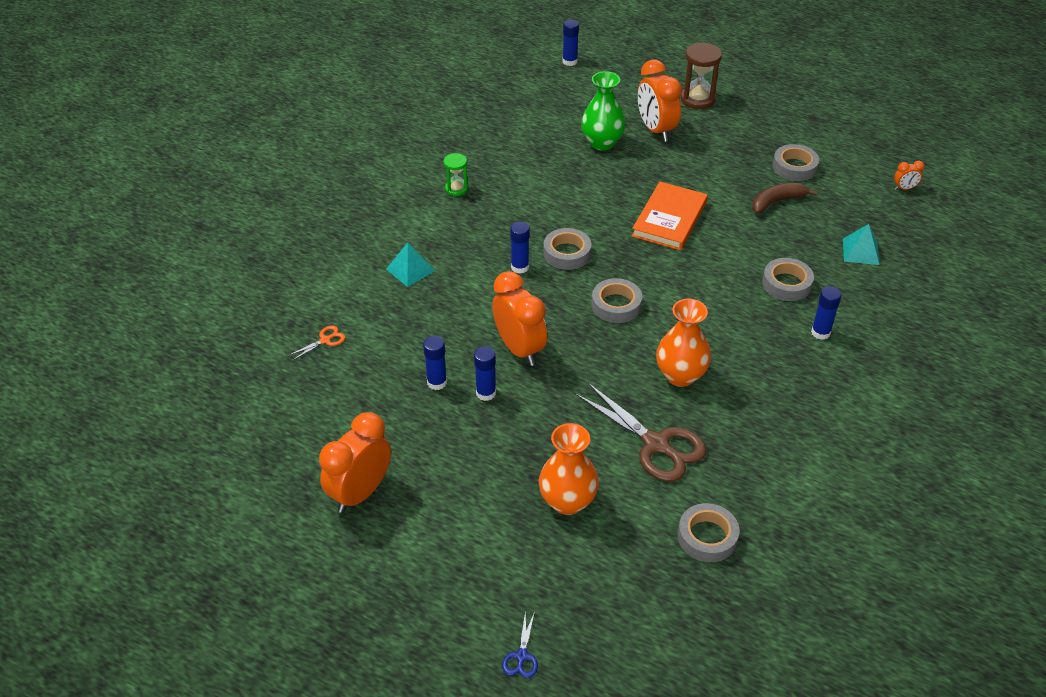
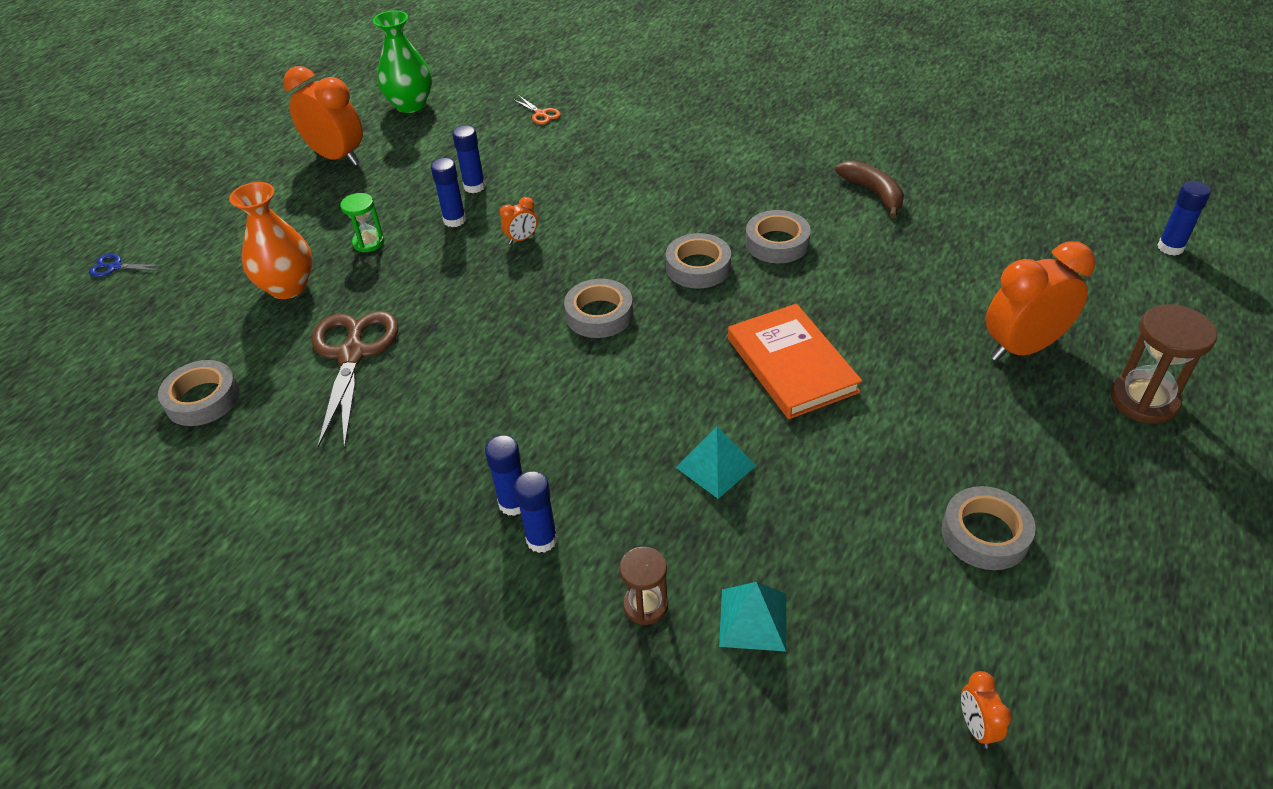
camera: 90 degrees right, 0 degrees up
(410, 270) = (653, 152): turquoise pyramid -> turquoise pyramid (715, 466)
(456, 189) = (810, 170): green hourglass -> green hourglass (368, 242)
(519, 349) = (522, 239): orange clock -> orange clock, size x0.44
(520, 267) = (666, 230): blue glue stick -> blue glue stick (513, 503)
(602, 143) = (961, 289): green vase -> green vase (410, 105)
(656, 444) = (352, 354): brown scissors -> brown scissors turned 135 degrees clockwise
(669, 219) = (791, 365): orange book -> orange book turned 45 degrees clockwise
(680, 375) = (465, 376): orange vase -> none
(777, 202) = (870, 501): brown banana -> brown banana (874, 193)
(786, 284) = (655, 502): grey tape -> grey tape (777, 243)
(859, 290) = (645, 605): none -> brown hourglass

